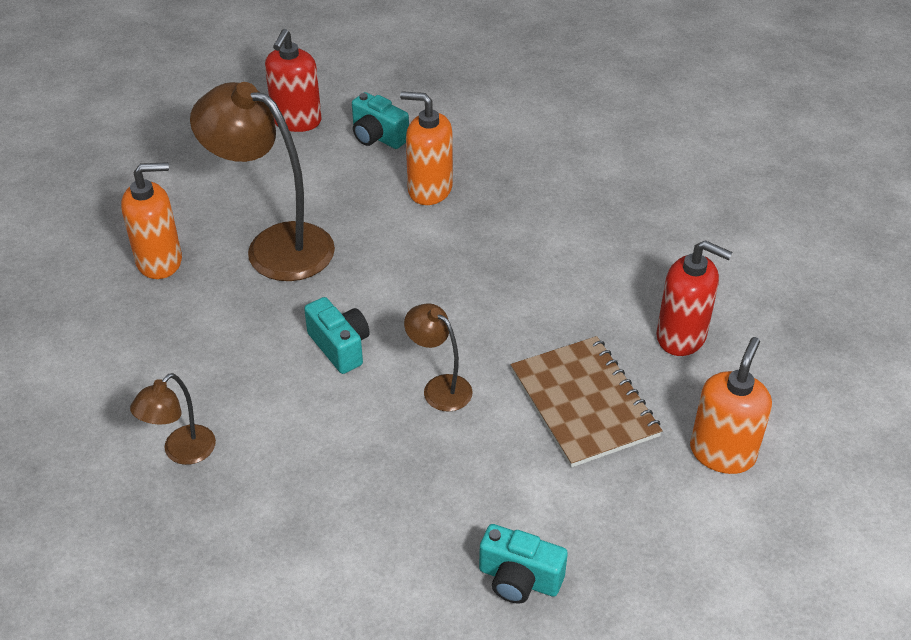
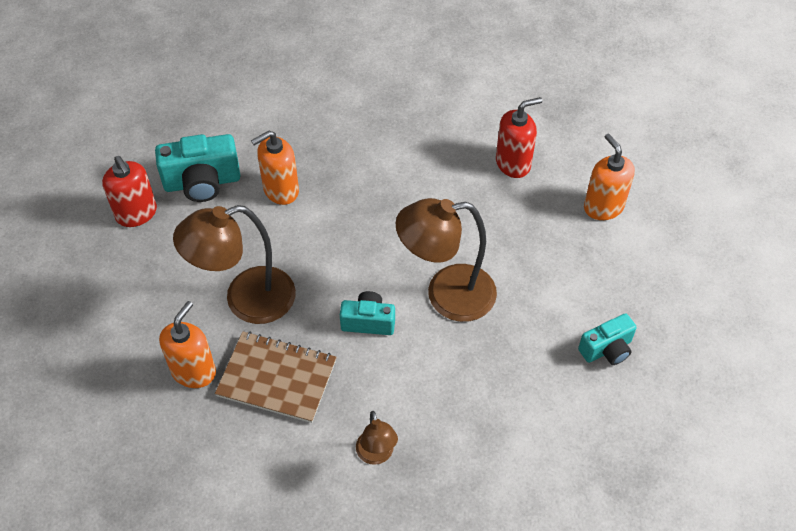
camera: 50 degrees left, 10 degrees up
(378, 137) = (202, 182): turquoise camera -> turquoise camera, size x1.58
(439, 387) = (446, 295): brown lamp -> brown lamp, size x1.98
(583, 403) = (519, 239): brown notebook -> brown notebook (277, 378)

